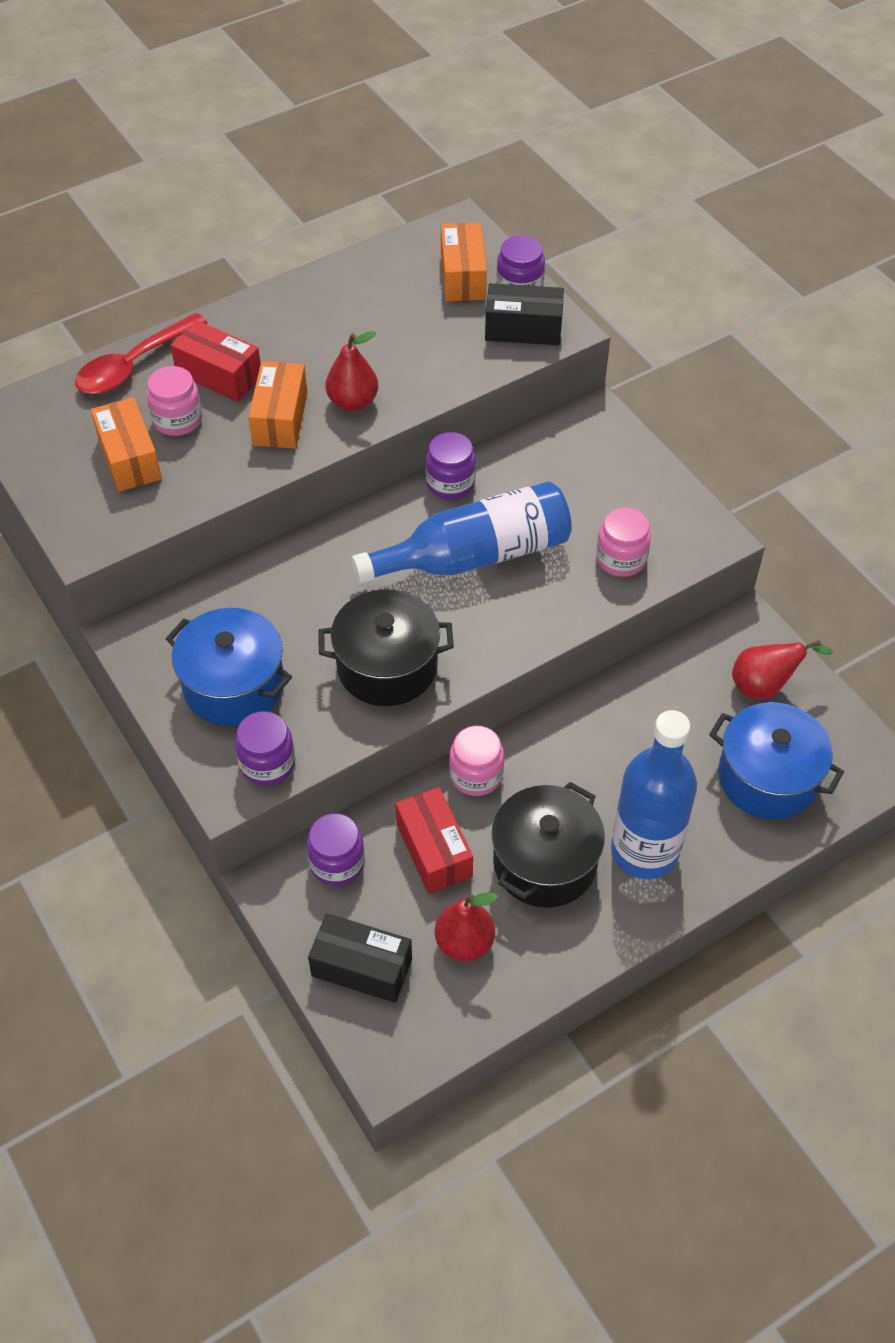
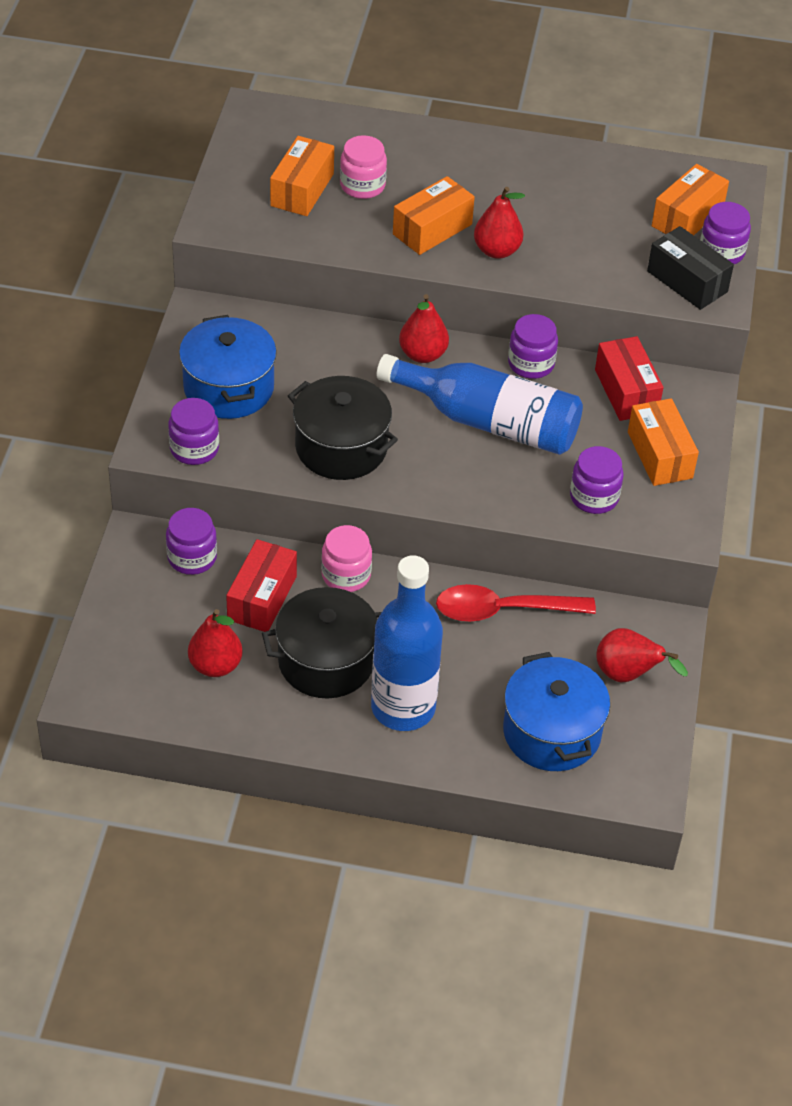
camera: 40 degrees right, 5 degrees down
(133, 365) = (375, 132): red spoon -> red spoon (502, 610)
(219, 375) = (425, 174): red box -> red box (626, 391)
(359, 536) = (423, 354): none -> red pear
(362, 967) = (135, 628): black box -> none
(621, 559) = (594, 497): pink jar -> purple jar
(626, 488) = (659, 455): none -> orange box

